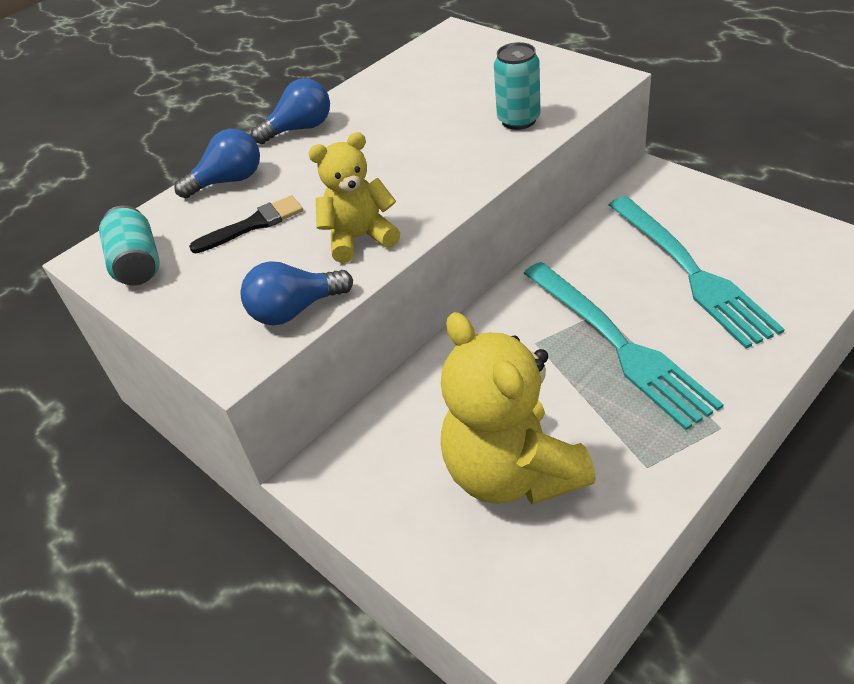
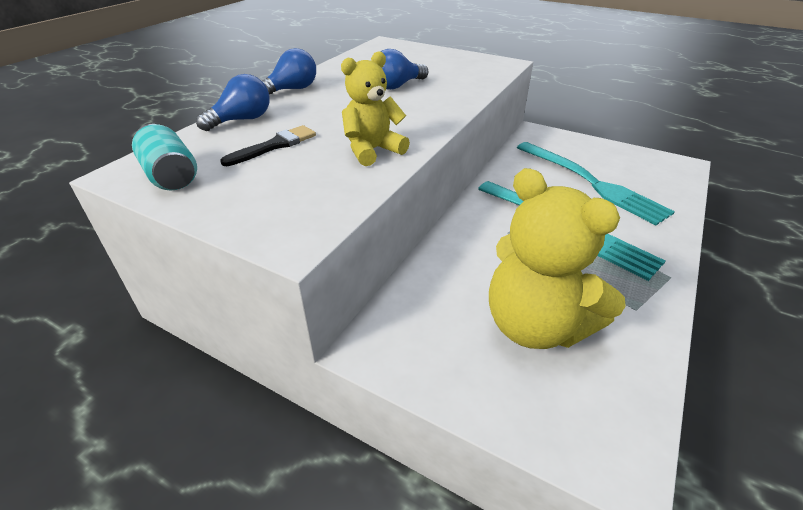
camera: 20 degrees left, 5 degrees down
(295, 310) = (337, 200): blue light bulb -> blue light bulb (397, 86)
(518, 120) = (459, 83): turquoise can -> none

